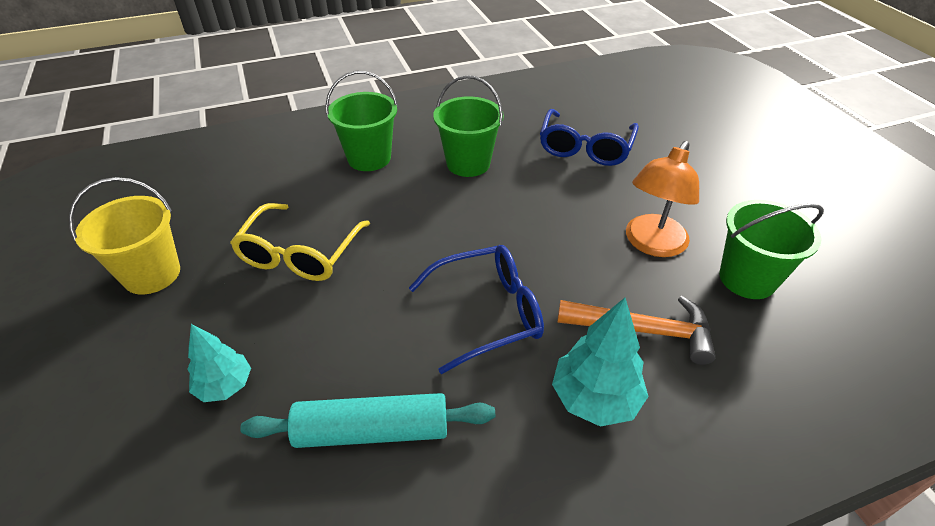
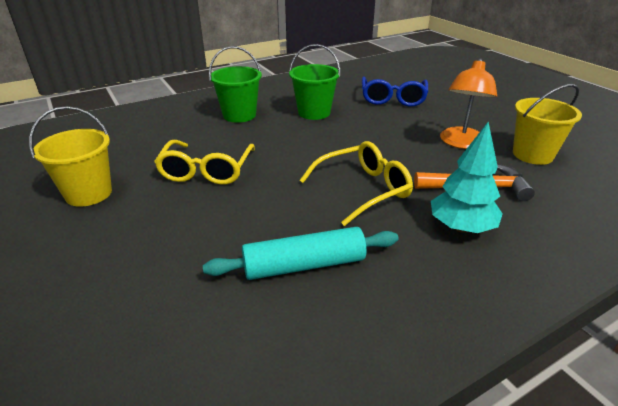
camera: 10 degrees left, 10 degrees down
(225, 386) = (174, 253): turquoise tree -> none
(488, 313) = (363, 189): blue glasses -> yellow glasses
(747, 279) = (532, 155): green bucket -> yellow bucket

